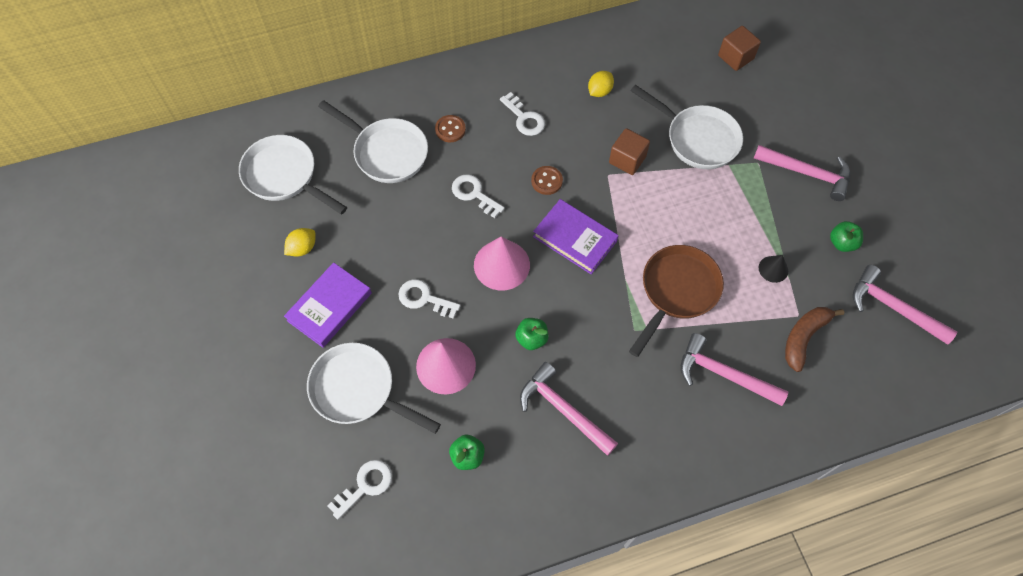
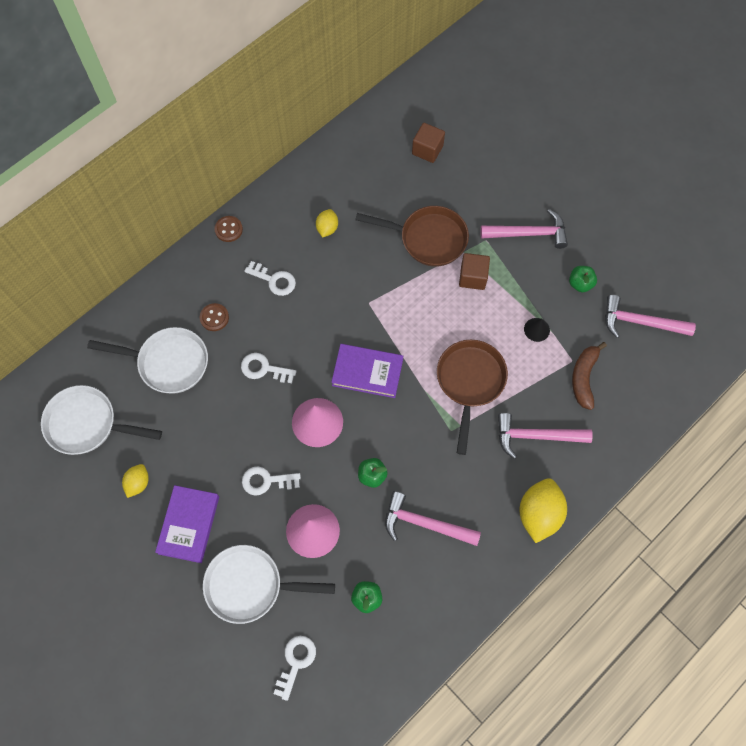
camera: 25 degrees left, 5 degrees up
(546, 181) = (320, 330): brown button -> brown button (228, 229)
(627, 160) = (379, 282): brown cube -> brown cube (472, 277)
(690, 454) = (539, 514): none -> yellow lemon
(697, 139) = (428, 239): white pan -> brown pan

